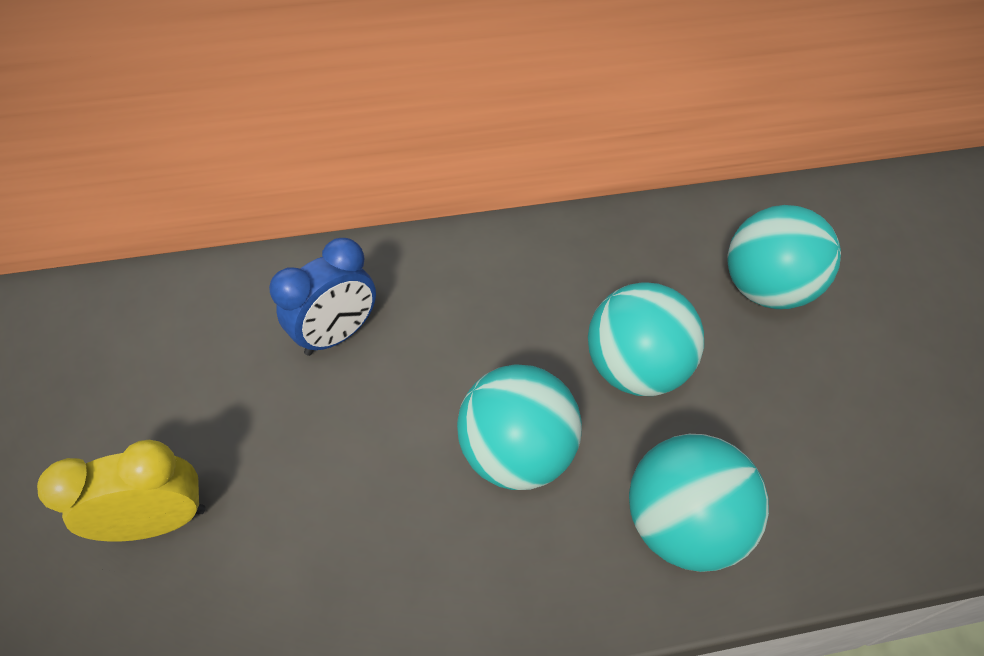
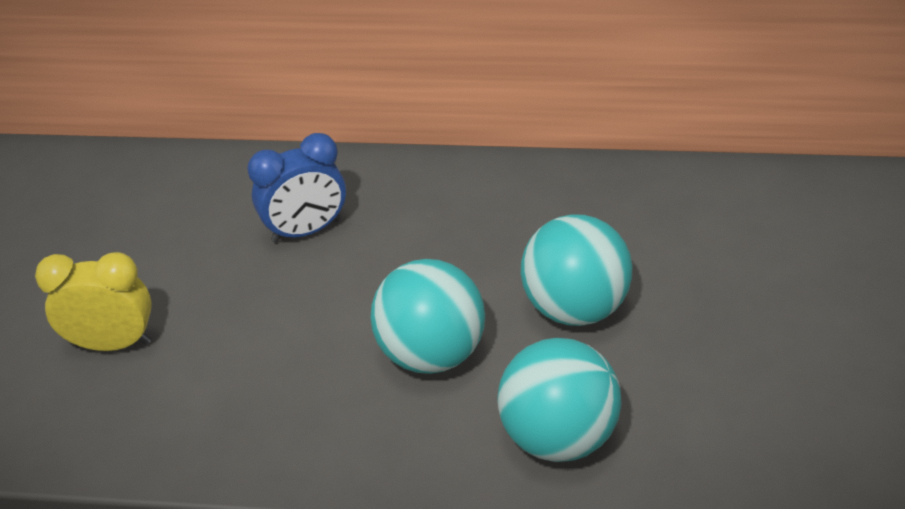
camera: 20 degrees right, 10 degrees down
(765, 290) = (747, 263): turquoise ball -> none

